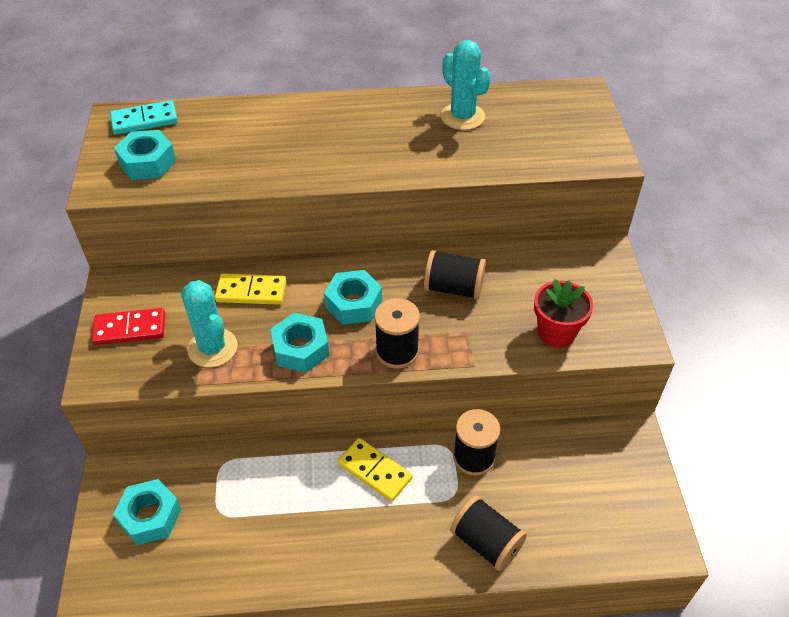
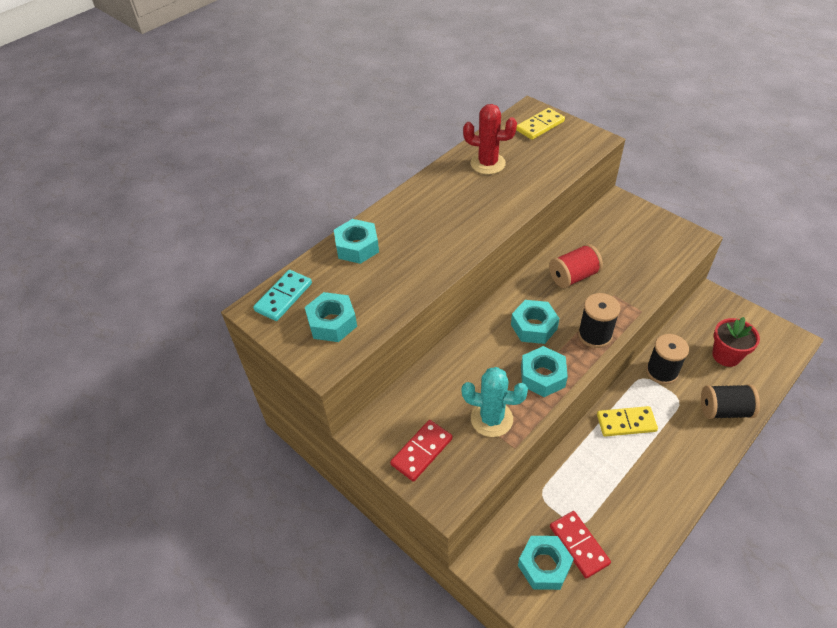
camera: 40 degrees left, 0 degrees up
(196, 527) = (579, 545): none -> red domino
(249, 117) = (357, 247): none -> turquoise nut
(251, 291) = (464, 366): yellow domino -> yellow domino (540, 126)
(453, 288) = (573, 276): black spool -> red spool
(462, 116) = (488, 164): turquoise cactus -> red cactus
(556, 333) = (654, 262): red flower pot -> red flower pot (726, 355)

